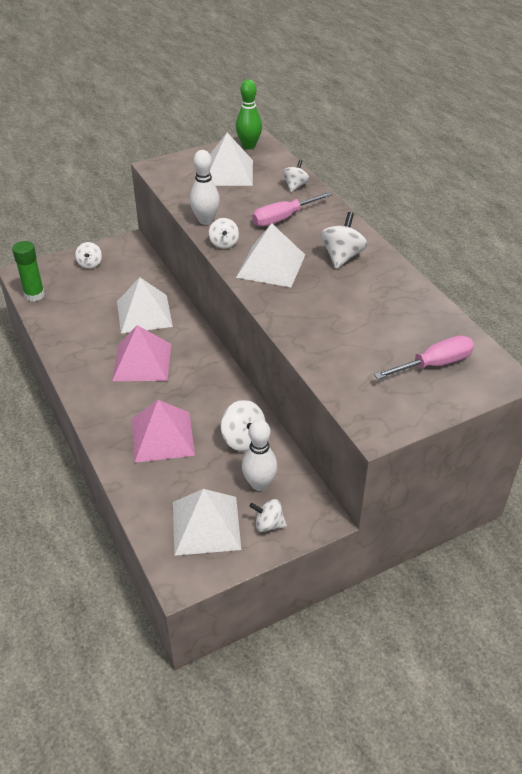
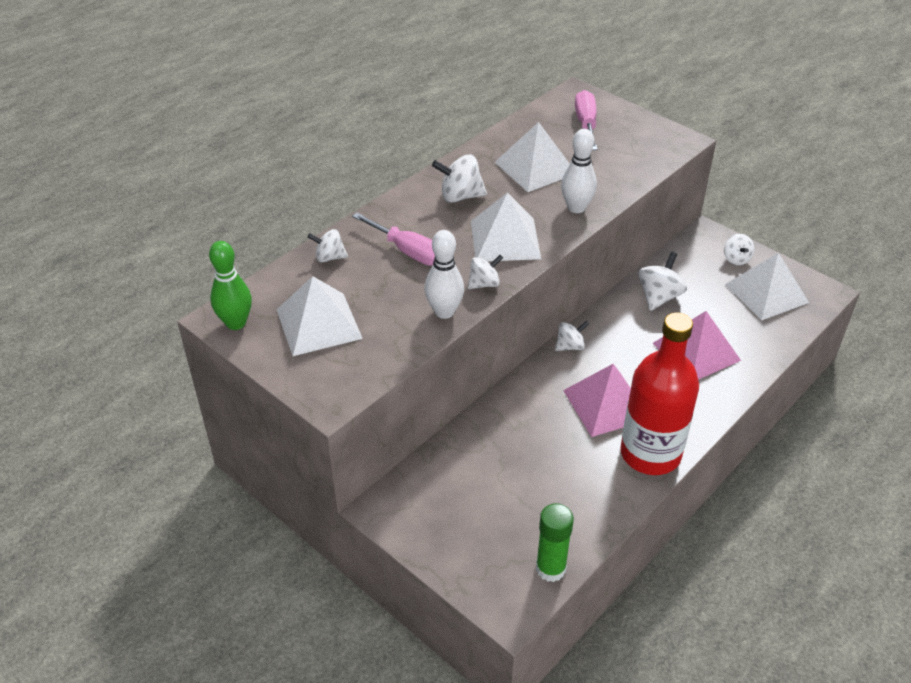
camera: 110 degrees left, 0 degrees up
(82, 368) = (650, 454): none -> red bottle
(90, 264) = (451, 534): white spinning top -> white spinning top (570, 346)
(144, 313) = (524, 433): white pyramid -> white pyramid (535, 167)
(259, 484) = (701, 274): white bowling pin -> white bowling pin (576, 208)
(434, 364) = (586, 124): pink screwdriver -> pink screwdriver turned 45 degrees clockwise

